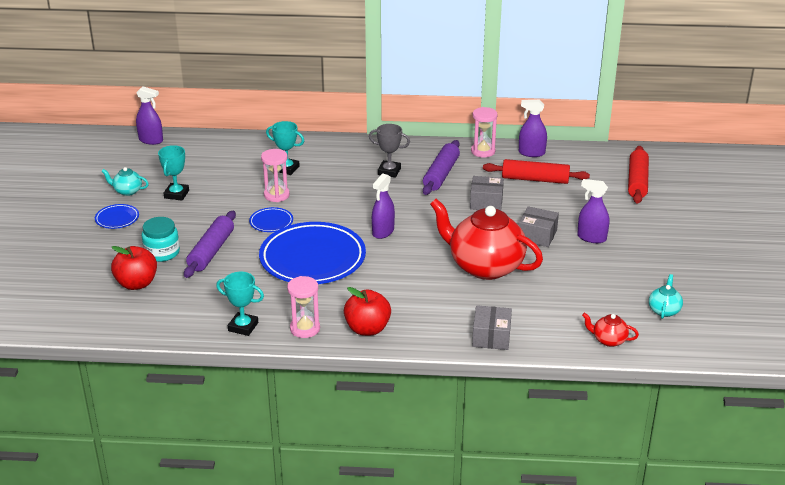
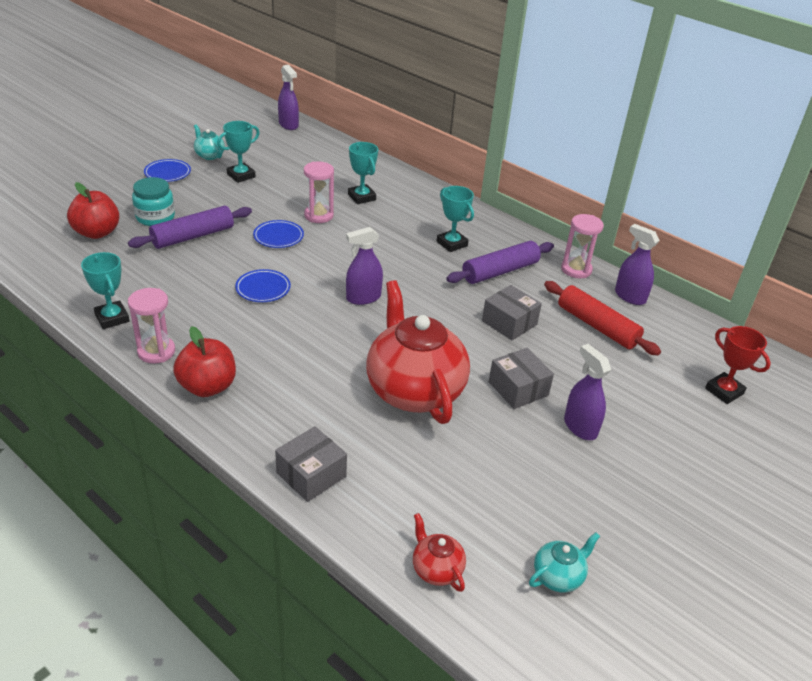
camera: 35 degrees right, 5 degrees up
(312, 259) = (263, 289): blue plate -> blue plate, size x0.43
(389, 171) = (452, 244): grey trophy -> turquoise trophy
(637, 181) = (724, 391): red rolling pin -> red trophy

